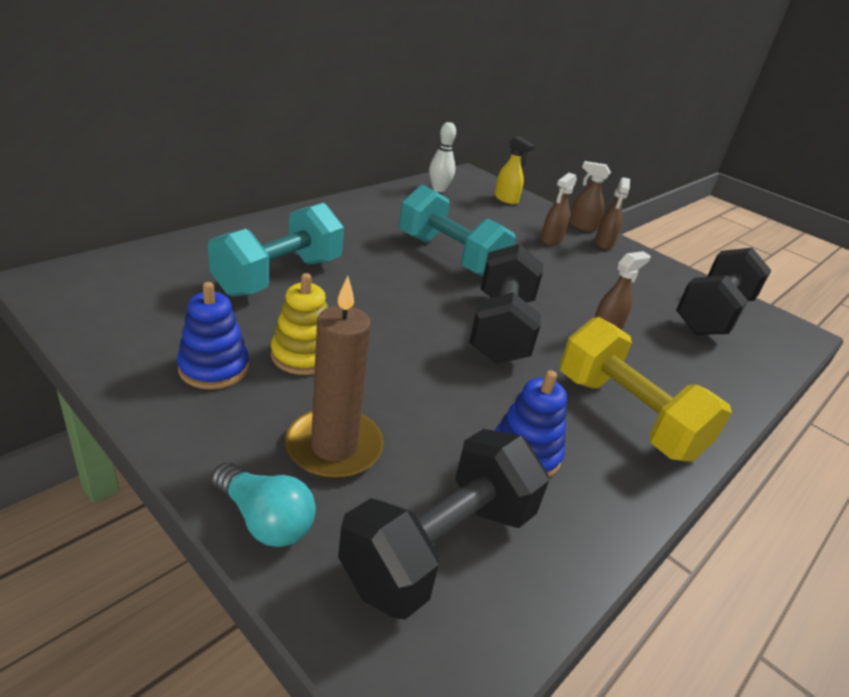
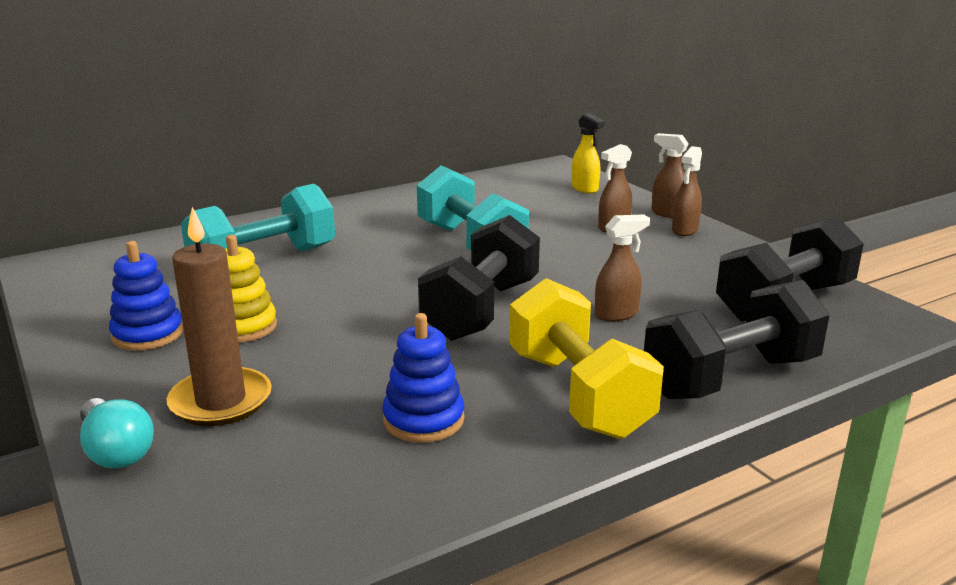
camera: 20 degrees right, 10 degrees down
(439, 189) = (504, 181): white bowling pin -> none
(440, 547) = (271, 487): black dumbbell -> black dumbbell (731, 377)

